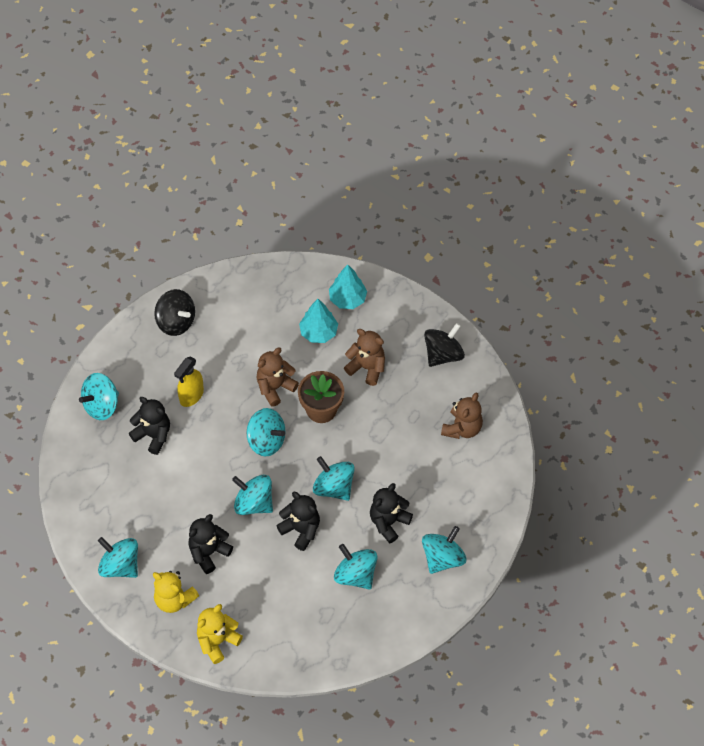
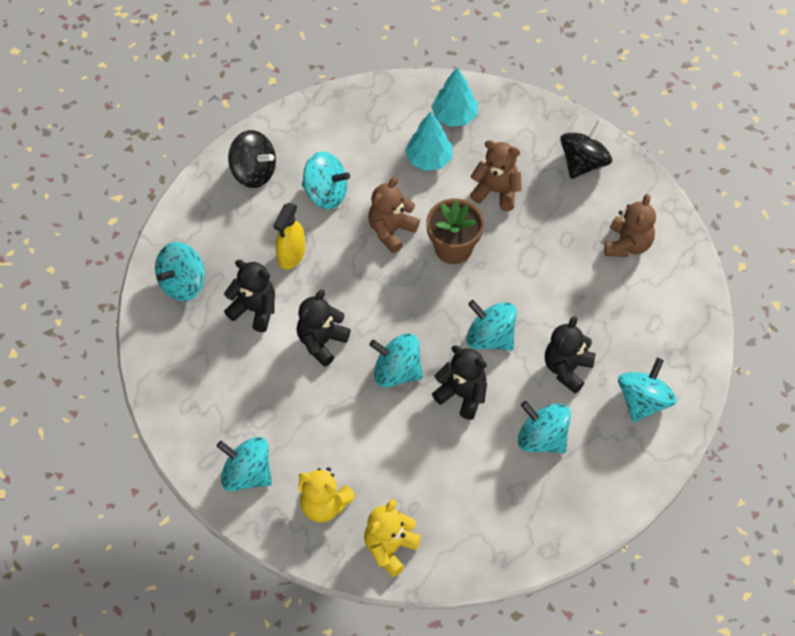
camera: 10 degrees left, 0 degrees up
(208, 552) = (354, 440): black teddy bear -> black teddy bear (321, 342)
(266, 441) = (395, 295): turquoise spinning top -> turquoise spinning top (326, 193)

